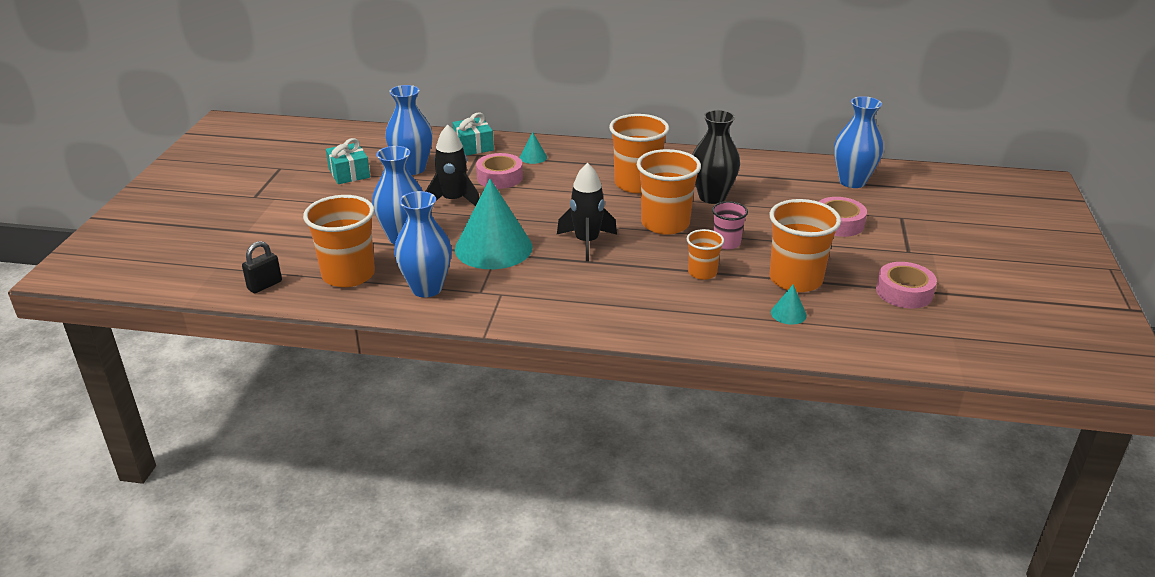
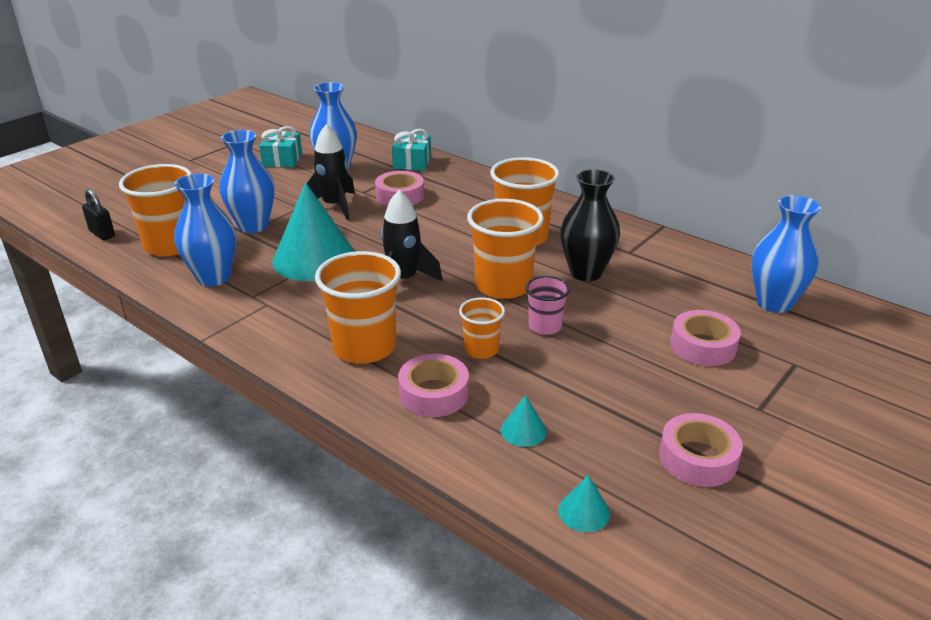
camera: 30 degrees right, 0 degrees up
(265, 285) = (102, 234): black padlock -> black padlock turned 60 degrees clockwise
(533, 157) = (452, 185): turquoise cone -> turquoise cone (584, 512)
(705, 312) = (434, 393): none -> pink tape
(795, 280) = (577, 394): orange cup -> orange cup (364, 347)

